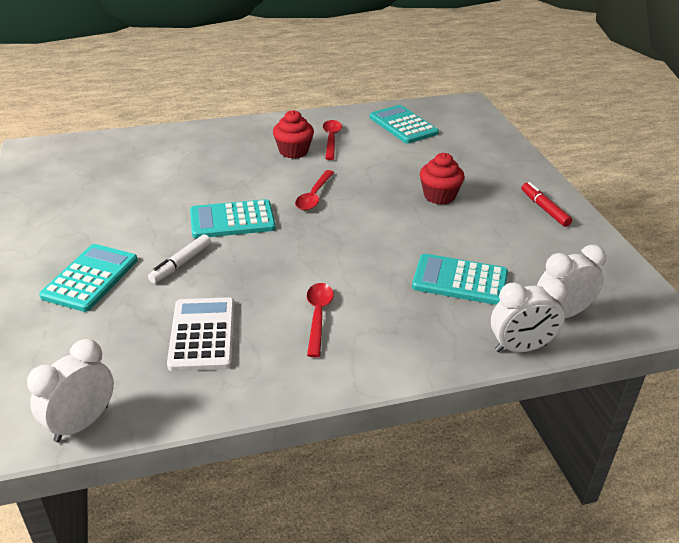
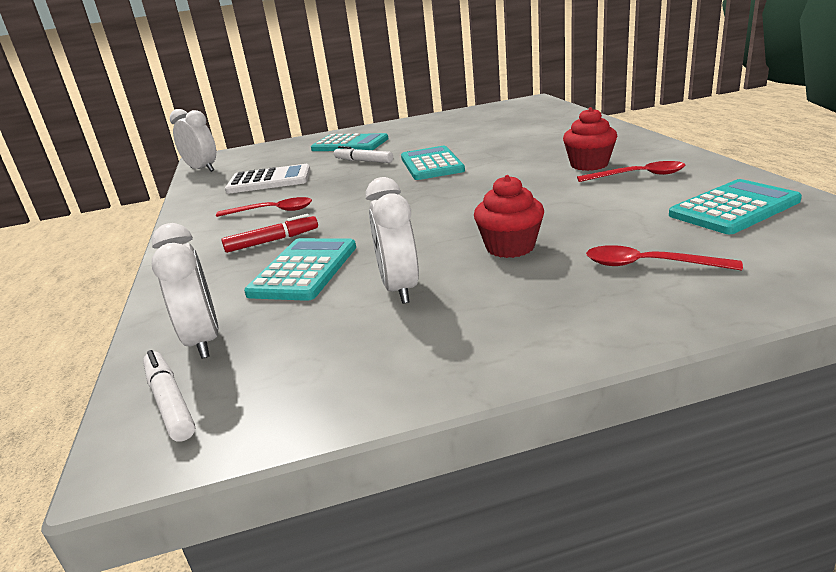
camera: 95 degrees right, 10 degrees down
(314, 196) = (486, 185): red spoon -> red spoon (648, 265)
(520, 348) = (162, 310): white clock -> white clock (399, 289)
(544, 209) = (494, 335): red marker -> red marker (272, 241)
(625, 314) = (170, 402): none -> white marker

